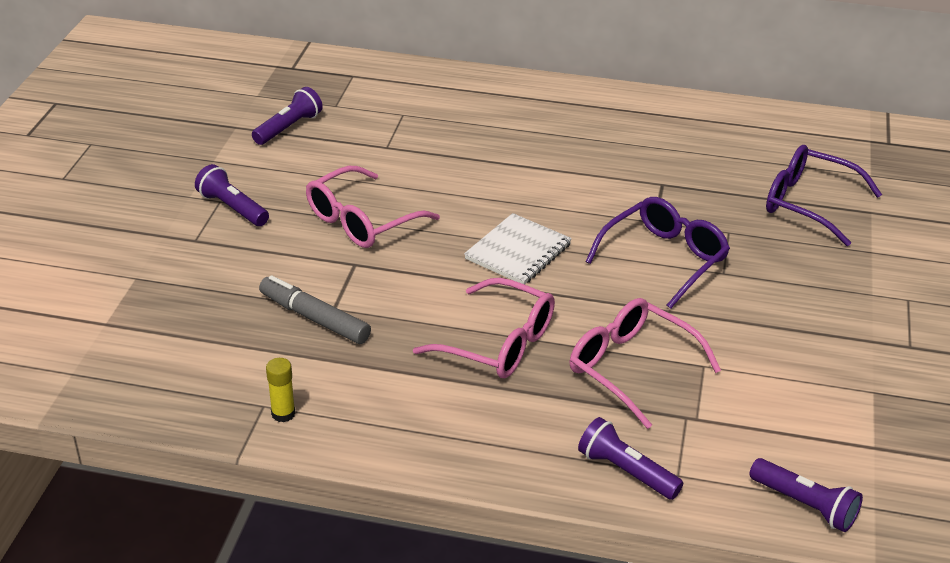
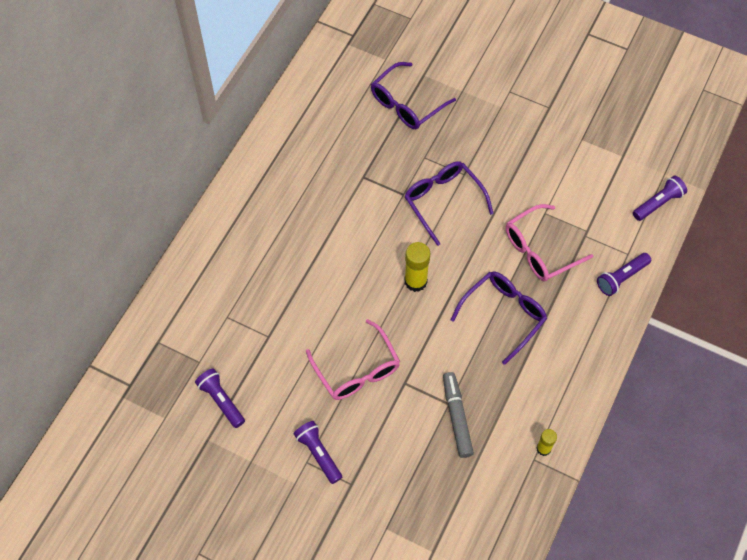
camera: 75 degrees left, 25 degrees up
(232, 208) = (318, 454): purple flashlight -> purple flashlight turned 90 degrees clockwise
(314, 318) = (456, 417): grey marker -> grey marker turned 120 degrees clockwise
(499, 343) = (504, 315): pink glasses -> purple glasses
(518, 252) = (415, 281): white notebook -> yellow glue stick

